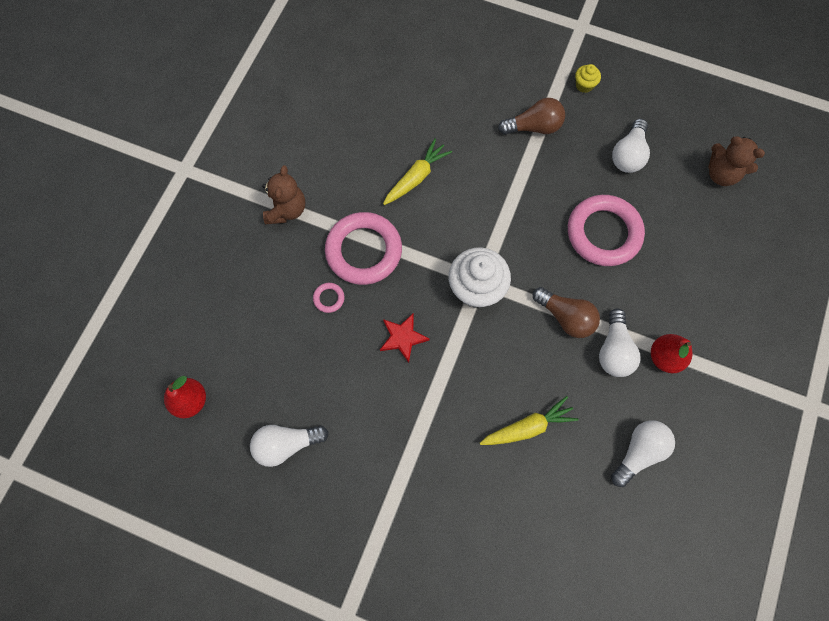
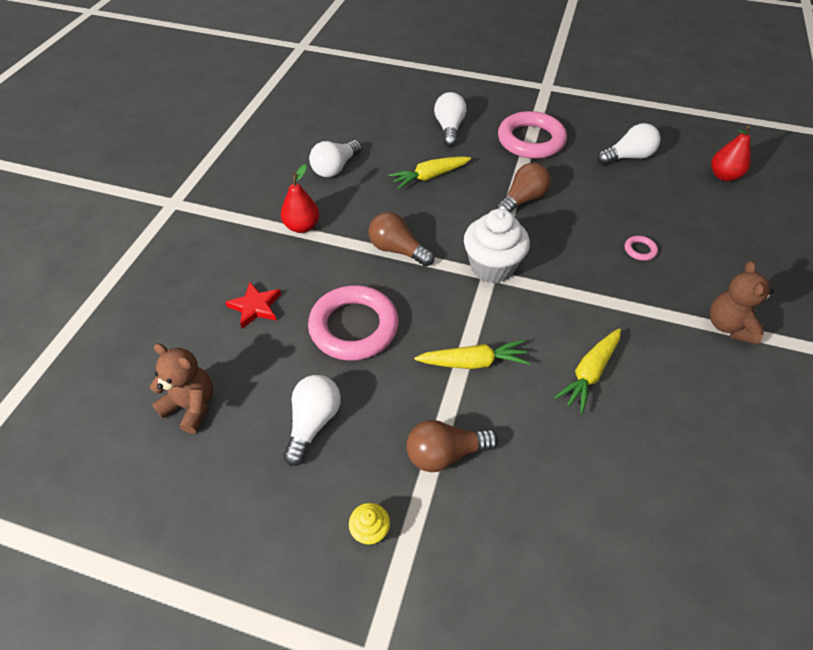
camera: 175 degrees right, 20 degrees down
(364, 251) = (622, 292): pink ring -> pink ring (531, 140)
(403, 338) = (555, 225): red star -> red star (255, 307)
(429, 378) = (522, 200): none -> brown light bulb
(506, 193) = (473, 362): none -> yellow carrot
(614, 350) = (351, 228): white light bulb -> white light bulb (449, 129)

